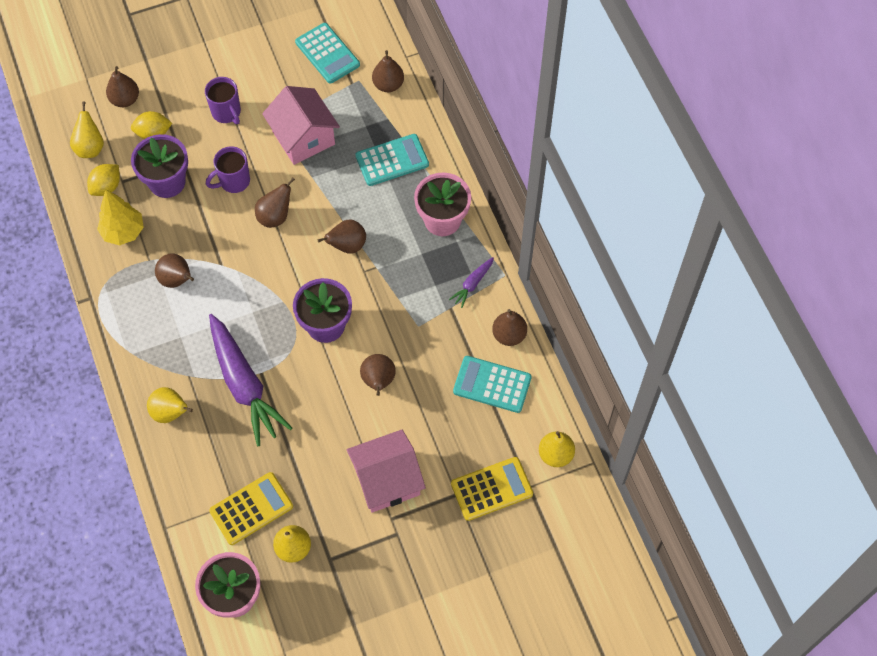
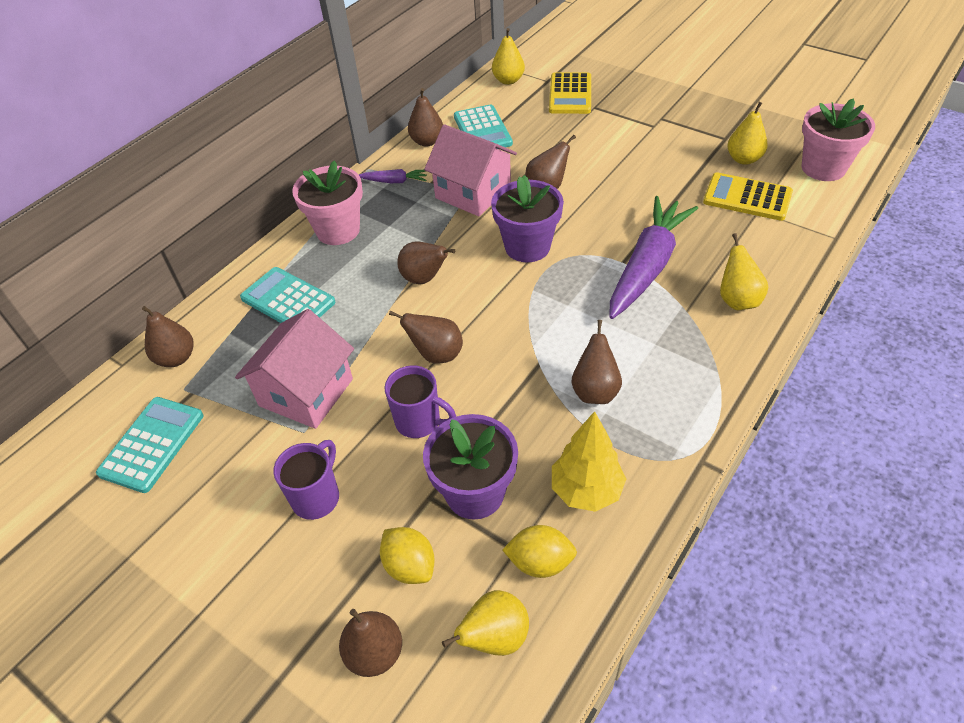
camera: 120 degrees left, 15 degrees down
(387, 480) = (626, 142): pink house -> pink house (473, 192)
(491, 489) = (570, 94): yellow calculator -> yellow calculator turned 120 degrees counterclockwise

